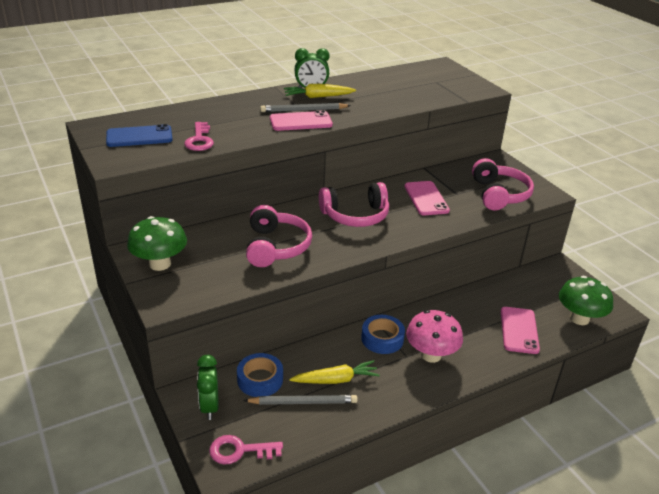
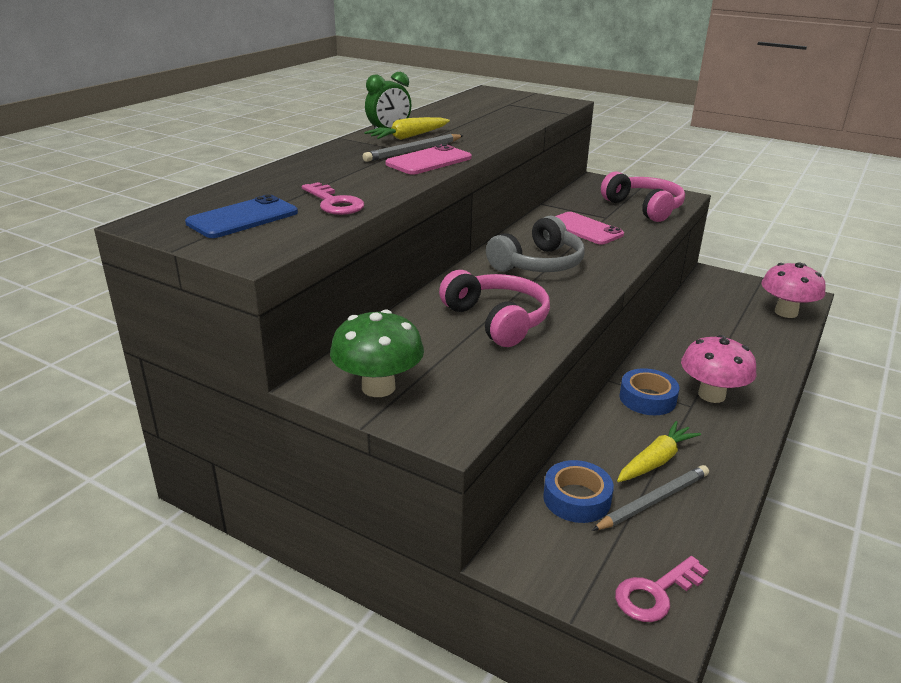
camera: 30 degrees left, 5 degrees down
(209, 406) = (557, 559): green clock -> none
(355, 215) = (538, 264): pink headphones -> grey headphones
(519, 330) = (754, 341): pink phone -> none
(579, 318) = (786, 312): green mushroom -> pink mushroom

